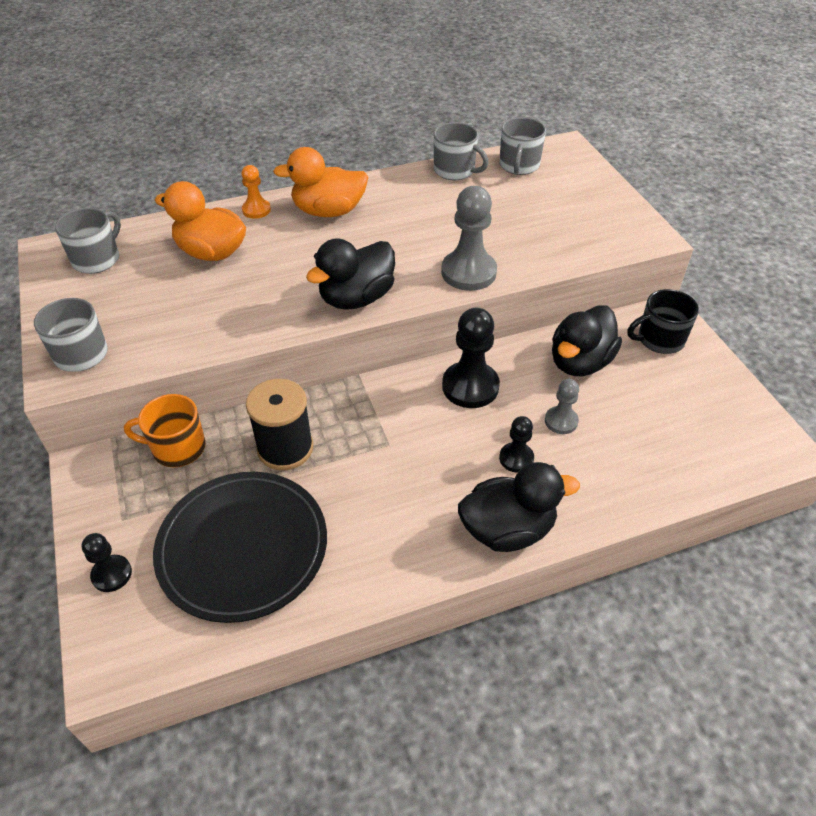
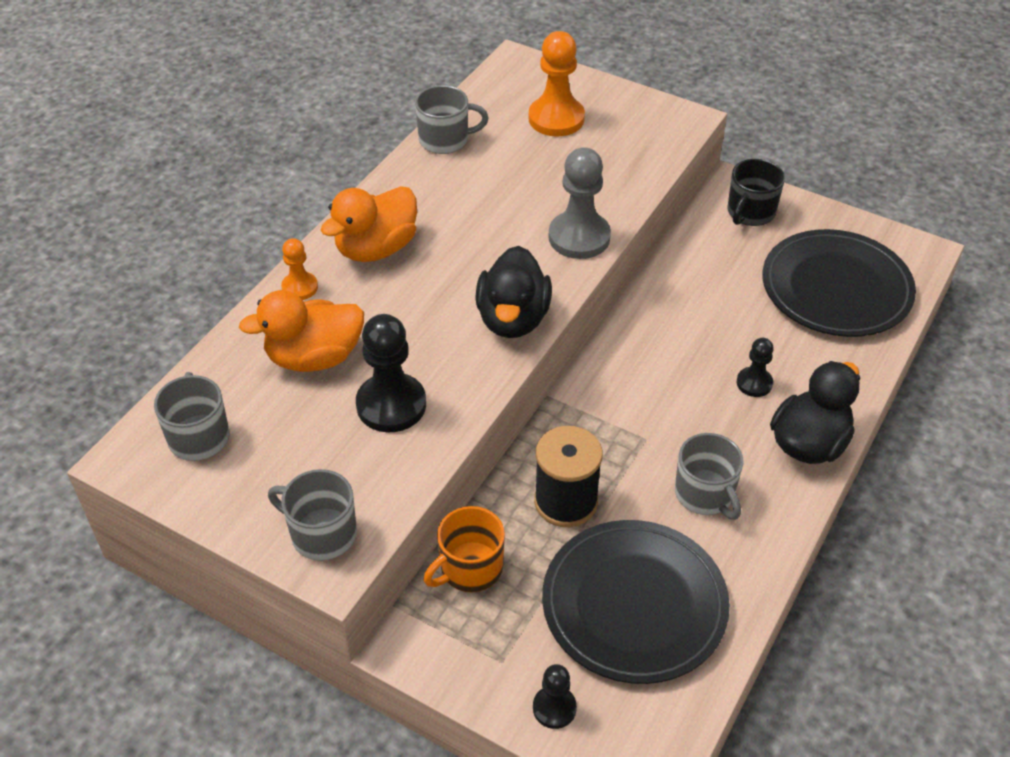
camera: 40 degrees left, 0 degrees up
(470, 386) = (653, 346): black pawn -> black pawn (391, 405)
(519, 166) = (498, 104): grey mug -> grey mug (705, 494)
(549, 192) = (556, 118): none -> orange pawn
(561, 421) = (753, 330): grey pawn -> none
(580, 362) = (713, 270): black duck -> none
(669, 432) = (836, 288): none -> black plate

